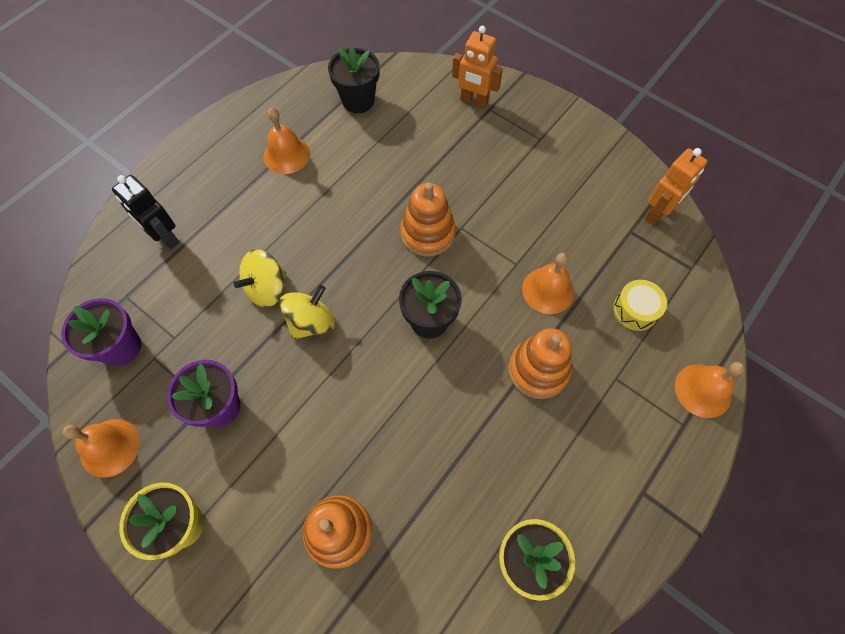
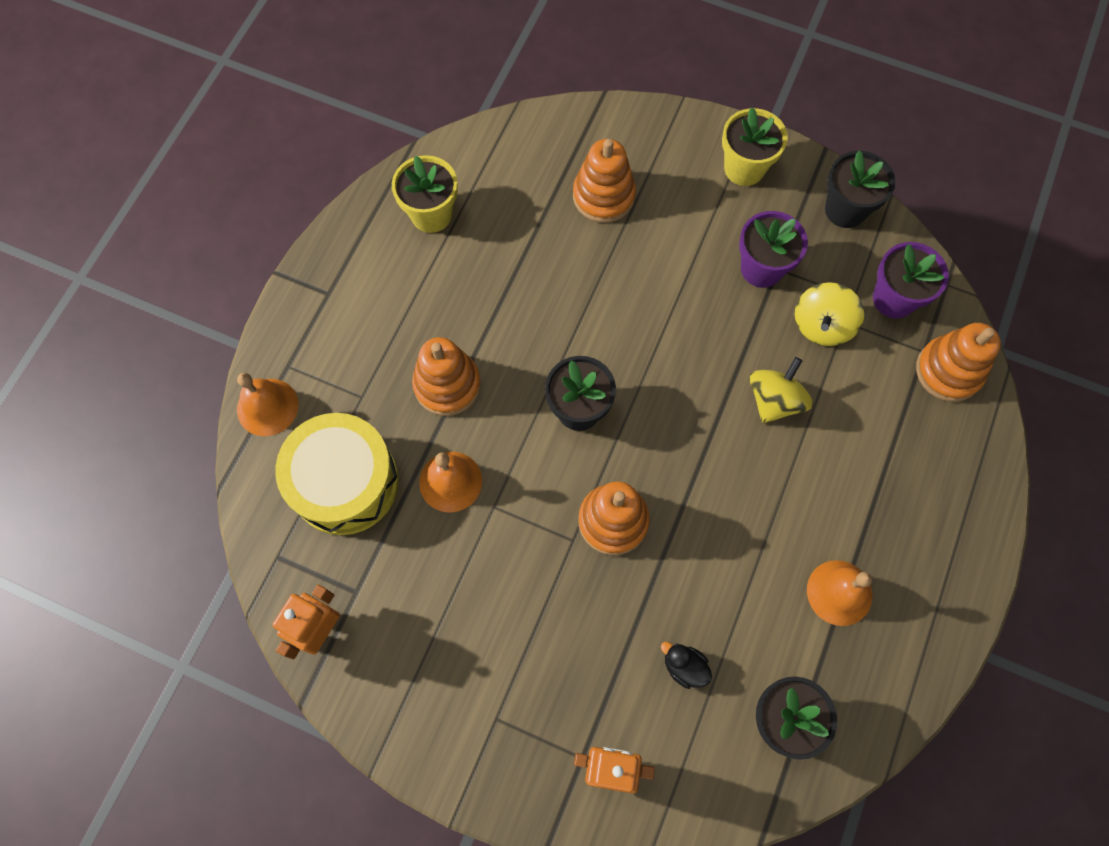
camera: 165 degrees right, 5 degrees up
(110, 447) = (845, 210): orange bell -> black flower pot
(117, 277) = (948, 371): none -> orange stacking toy
(165, 238) = (924, 432): black robot -> none
(311, 322) = (708, 375): yellow spinning top -> yellow spinning top (822, 325)
(408, 139) = (684, 666): none -> black duck
(635, 310) = (345, 482): yellow drum -> yellow drum, size x2.02

